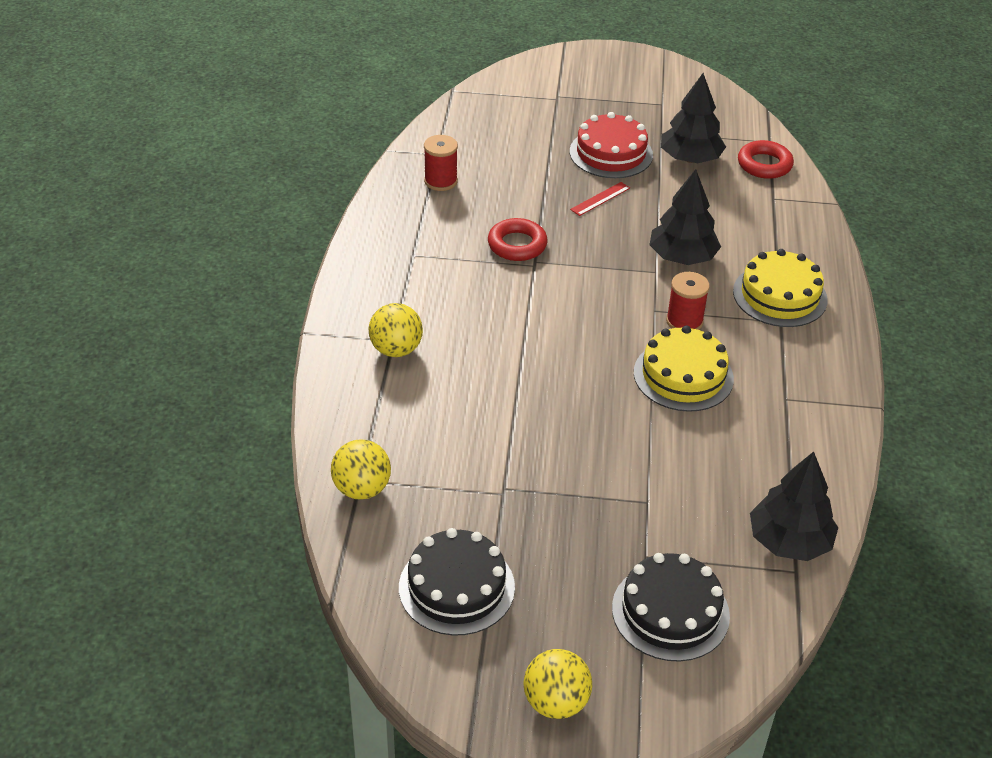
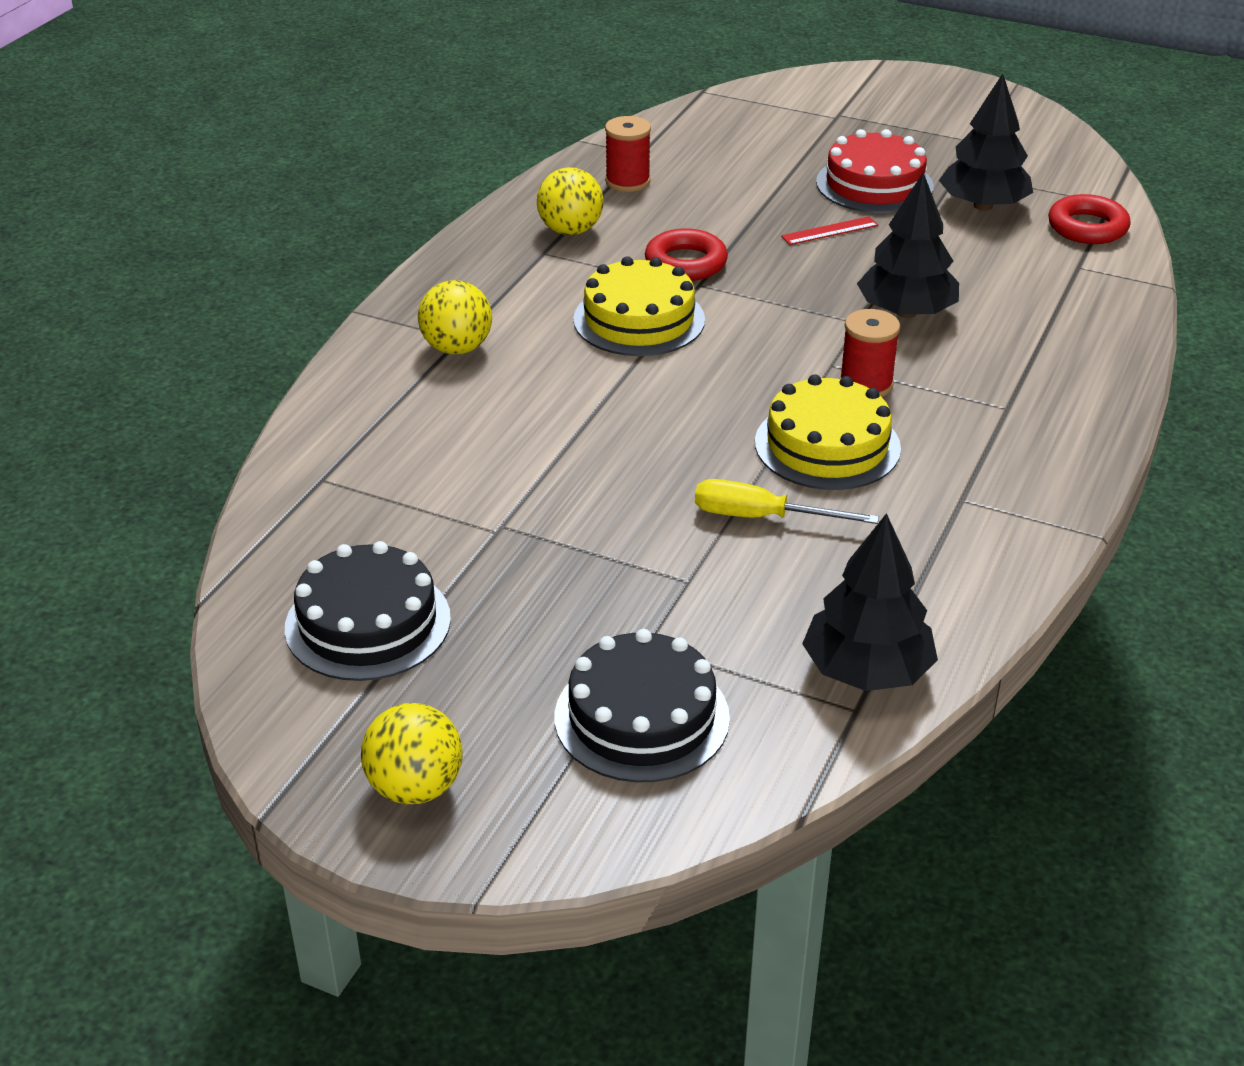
camera: 20 degrees right, 5 degrees down
(362, 489) = (317, 489): yellow ball -> yellow ball (570, 231)
(669, 441) = (762, 517): none -> yellow screwdriver
(780, 295) = (1023, 378): yellow cake -> yellow cake (639, 319)

